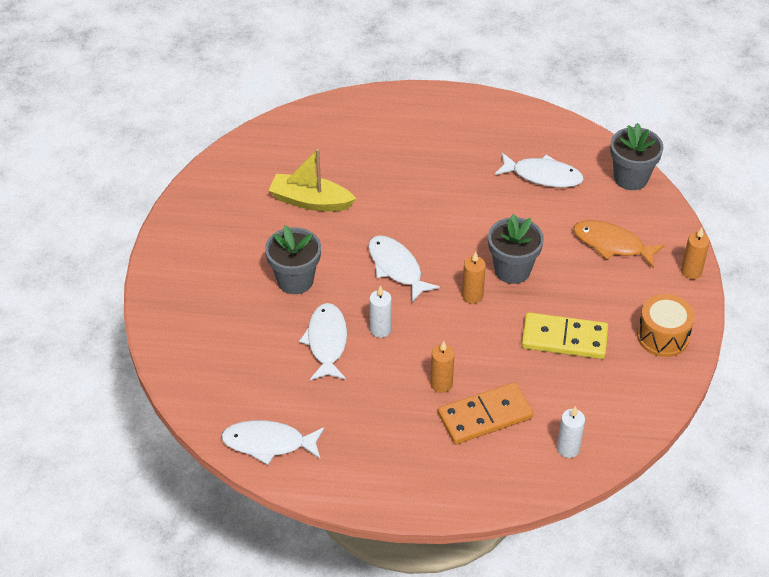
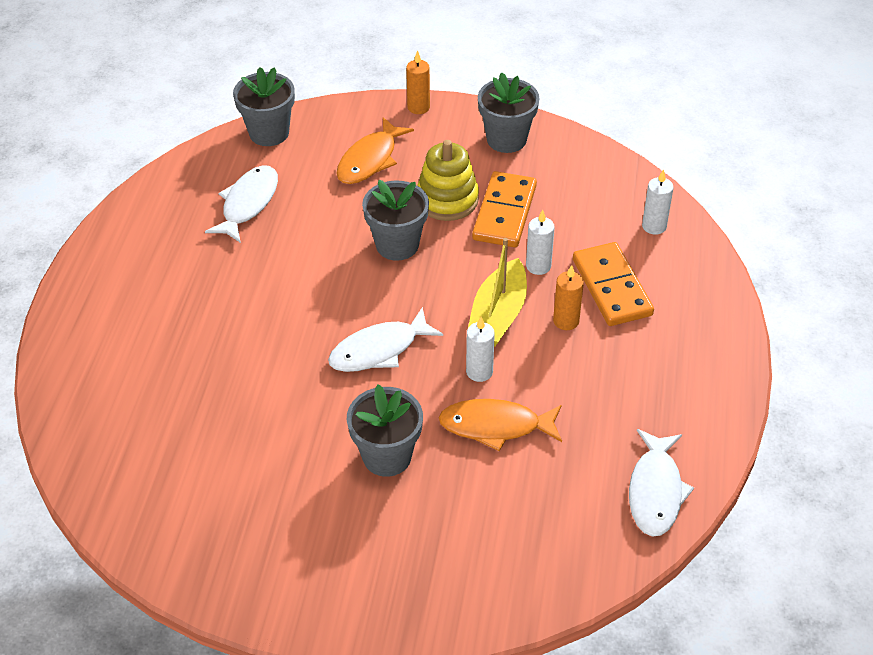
camera: 85 degrees left, 0 degrees up
(310, 201) = (242, 434): yellow boat -> yellow boat (498, 315)
(326, 342) = (495, 426): white fish -> orange fish
(472, 296) = (433, 283): orange candle -> none
(502, 364) = (538, 266): none -> white candle
(564, 339) = (505, 213): yellow domino -> orange domino
(573, 299) = (447, 199): none -> yellow stacking toy
(663, 336) = (506, 139): orange drum -> grey flower pot

